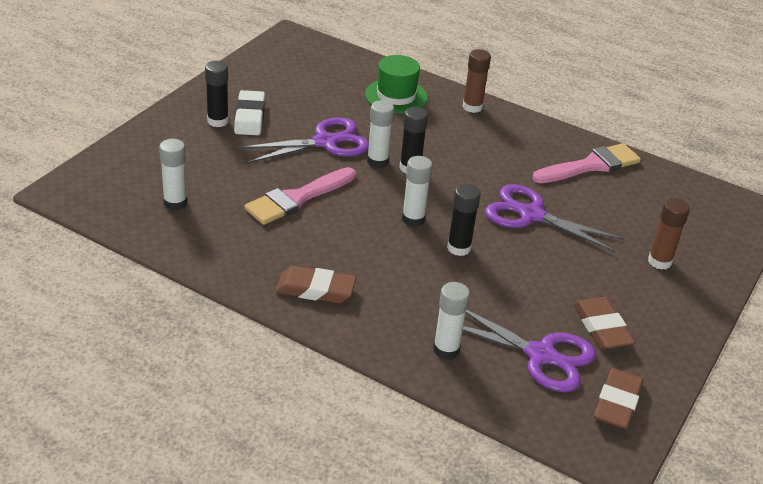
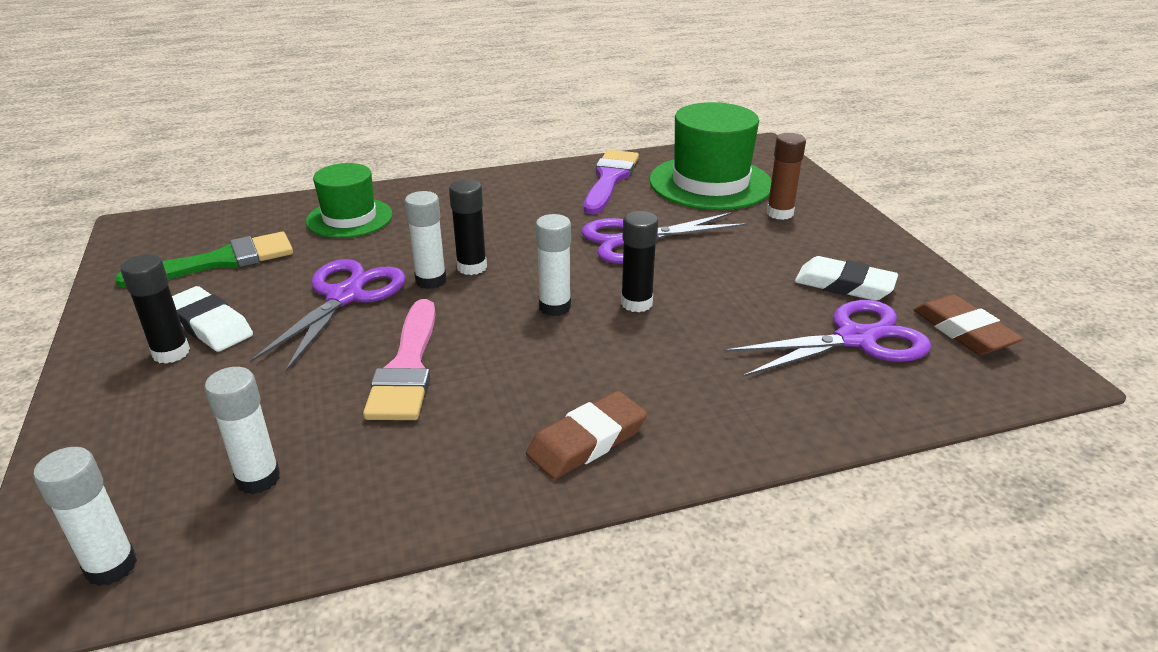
camera: 45 degrees left, 5 degrees down
(299, 83) = (220, 261): none -> green brush
(446, 350) = (793, 396): white glue stick -> white glue stick (111, 566)
(472, 107) = (438, 190): brown glue stick -> none
(591, 165) = (610, 179): pink brush -> purple brush
(602, 327) = (844, 285): brown eraser -> white eraser
(655, 211) = (710, 183): none -> green hat

